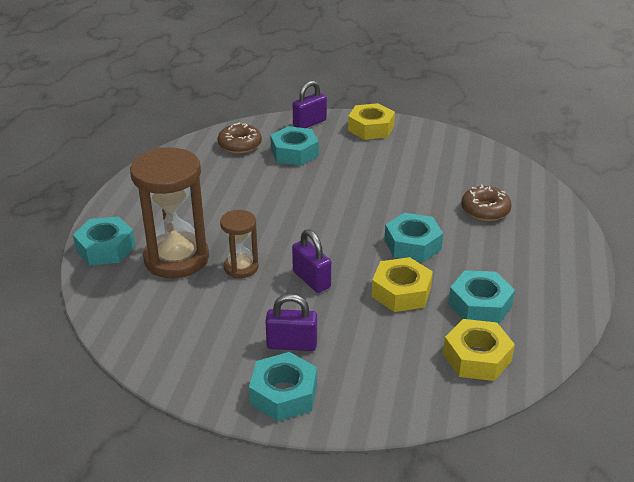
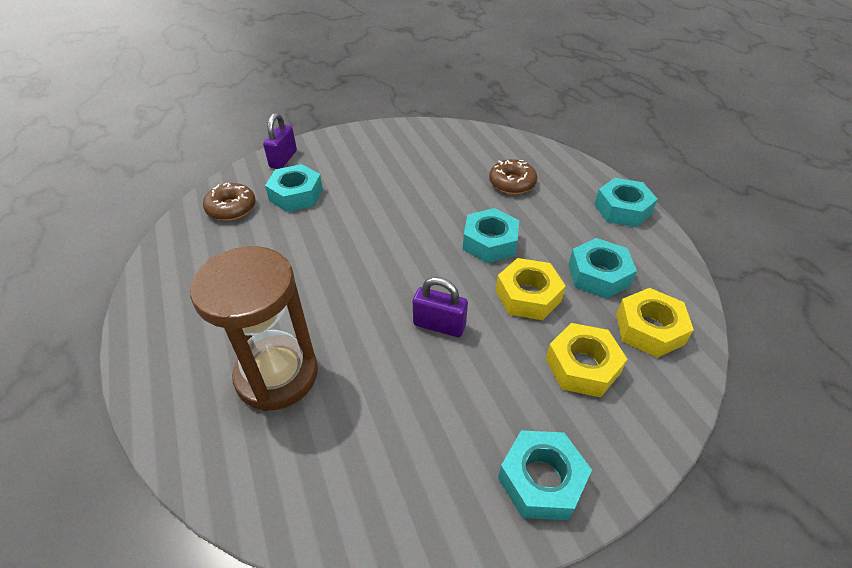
camera: 35 degrees left, 10 degrees up
(105, 248) = (176, 407): turquoise nut -> turquoise nut (622, 209)
(241, 267) = (357, 348): brown hourglass -> none
(292, 344) = (491, 412): purple padlock -> none
(371, 128) = (345, 144): yellow nut -> yellow nut (582, 366)

